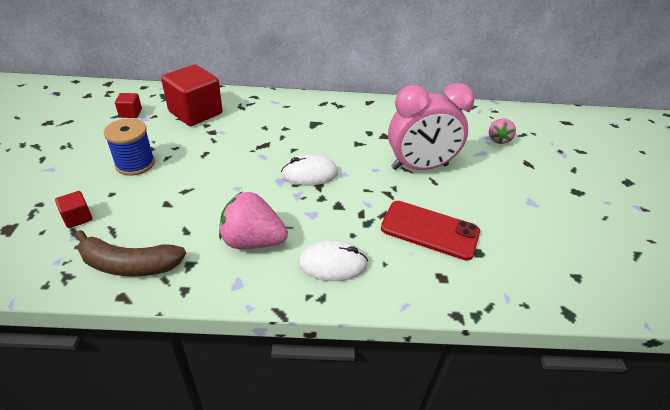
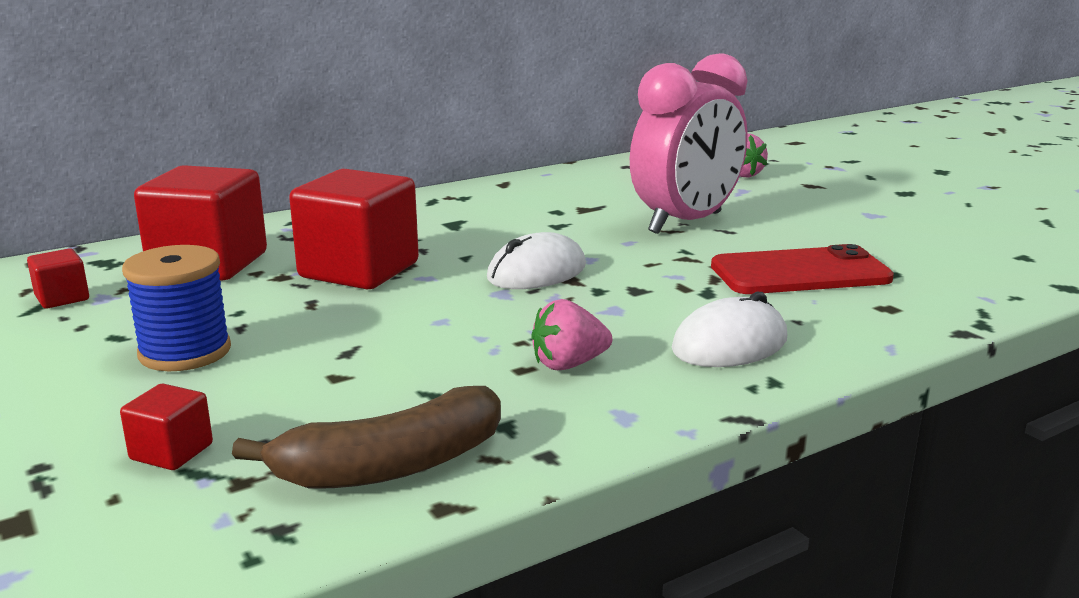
camera: 30 degrees left, 20 degrees down
(243, 140) = (359, 270): none -> red cube
(252, 241) = (568, 364): pink strawberry -> pink strawberry, size x0.60

